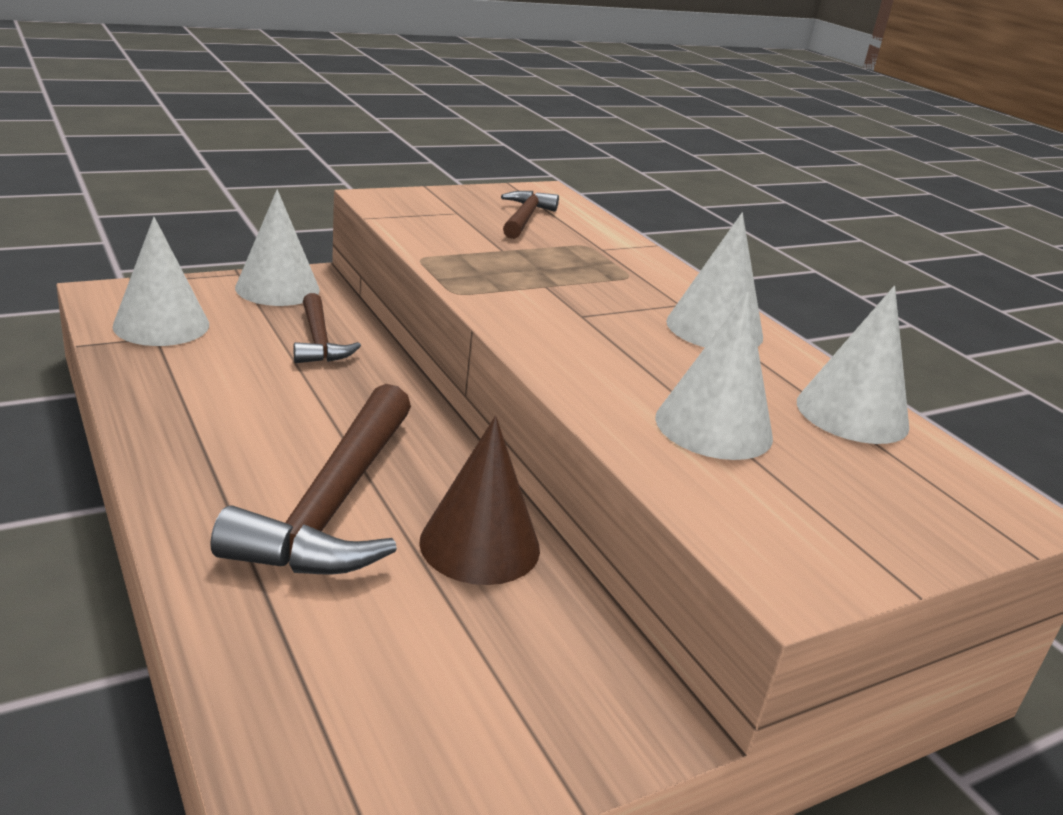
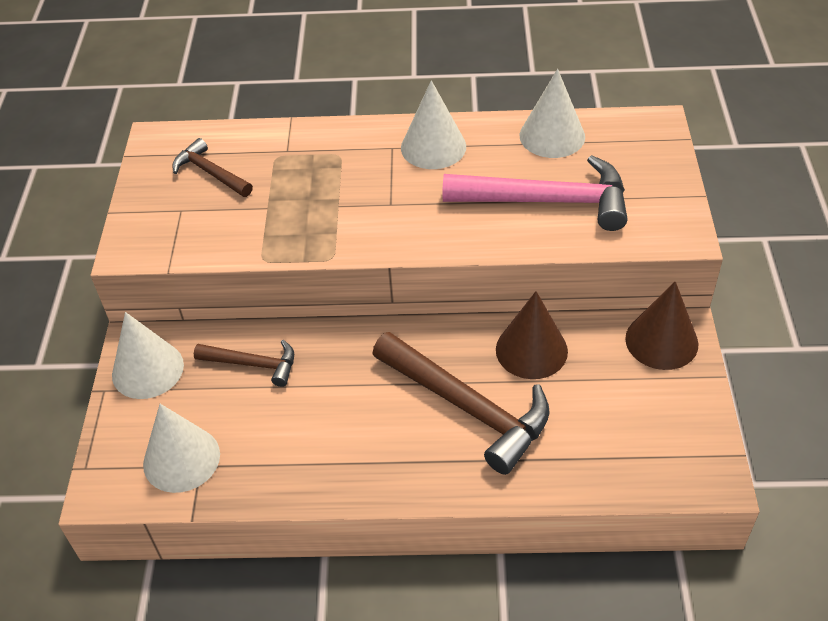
camera: 55 degrees left, 20 degrees up
(605, 696) = (661, 341): none -> brown cone
(713, 427) = (547, 201): white cone -> pink hammer

